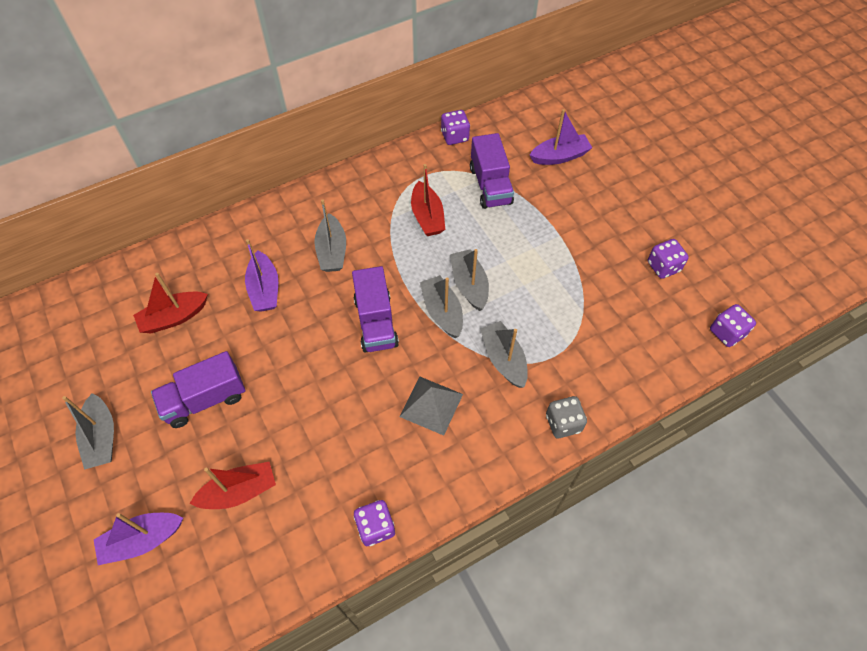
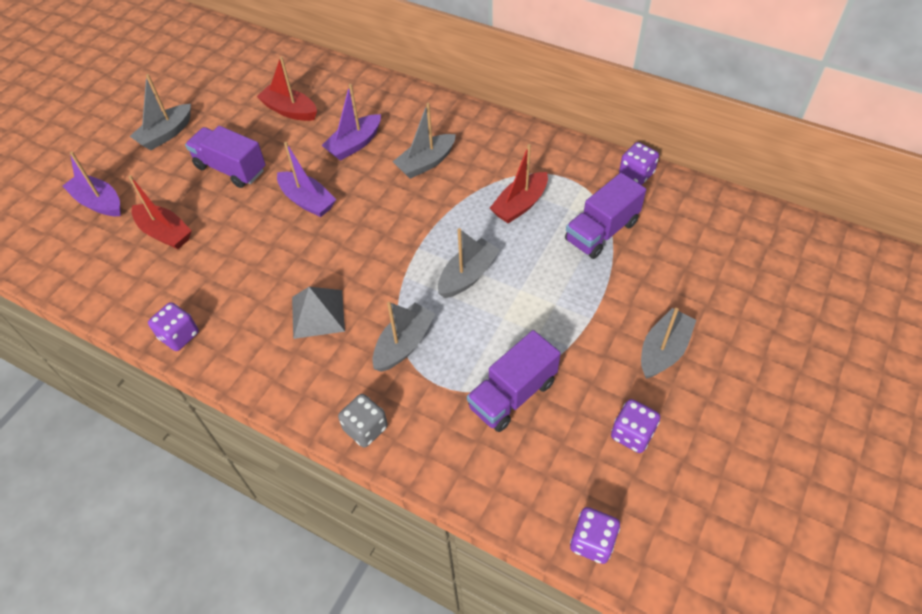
camera: 60 degrees right, 5 degrees down
(376, 322) = (375, 230): purple truck -> purple truck (512, 394)
(442, 312) = (422, 271): grey boat -> grey boat (663, 350)
(559, 156) = (696, 268): purple boat -> purple boat (307, 201)

